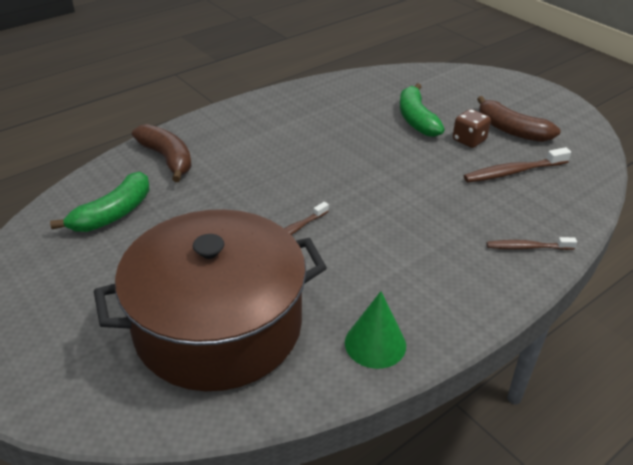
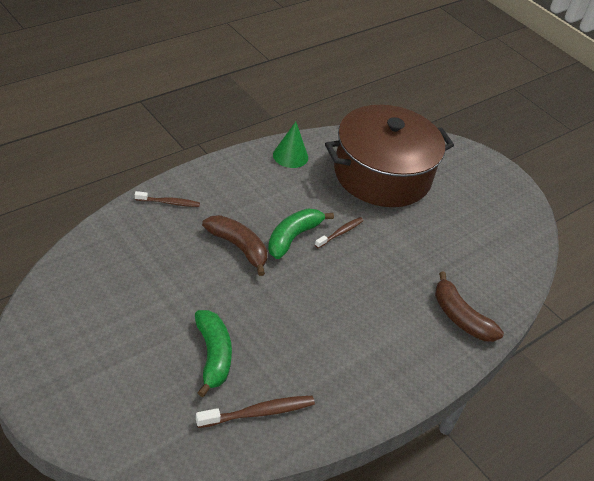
camera: 175 degrees right, 5 degrees up
(113, 214) = (480, 260): green banana -> green banana (293, 237)
(469, 140) = (167, 318): brown dice -> none
(511, 130) = (115, 329): brown banana -> brown banana (238, 247)
(513, 172) = (143, 273): brown toothbrush -> brown toothbrush (259, 412)

